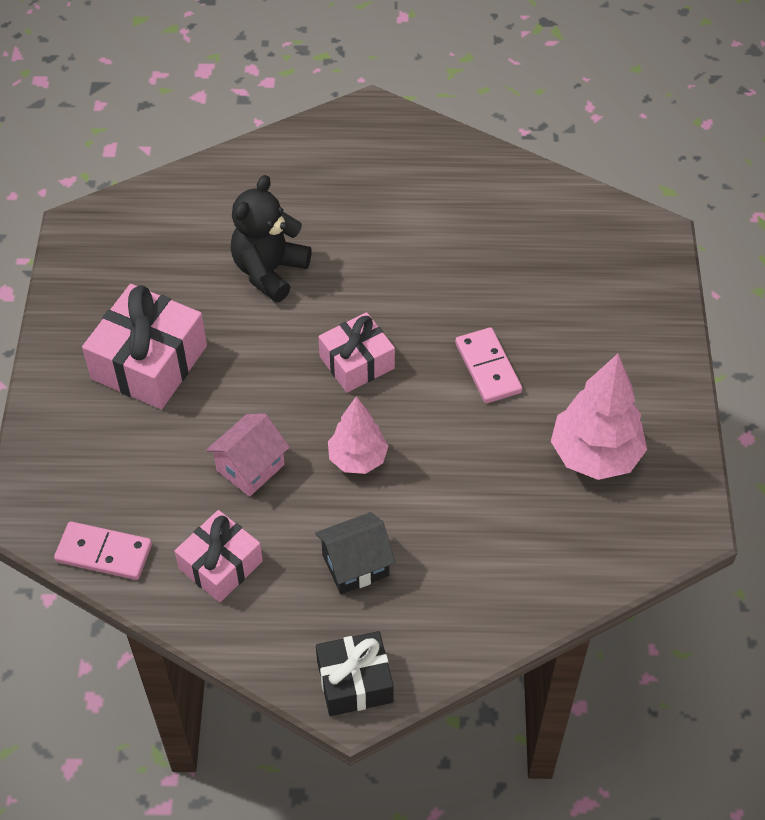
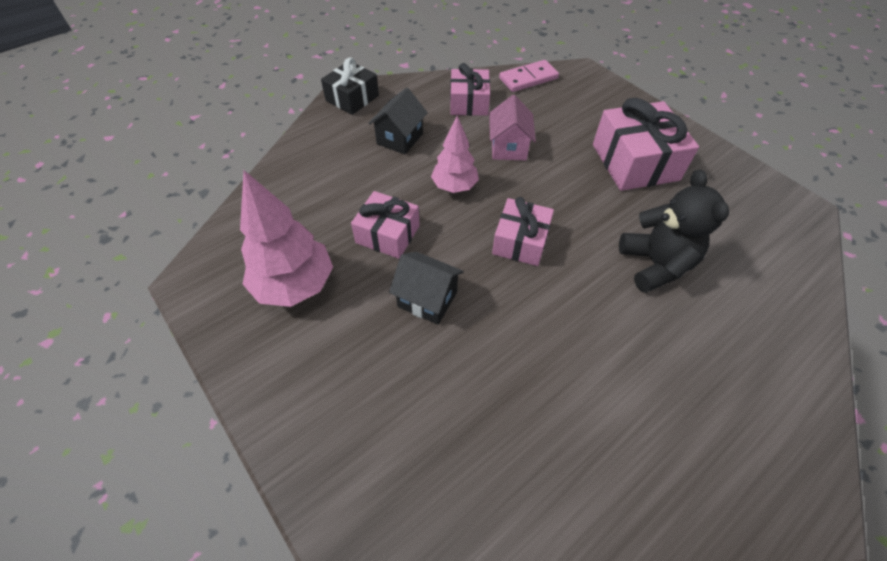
camera: 140 degrees right, 0 degrees up
(471, 450) = (387, 234): none -> pink gift
(487, 368) = (427, 299): pink domino -> black house

